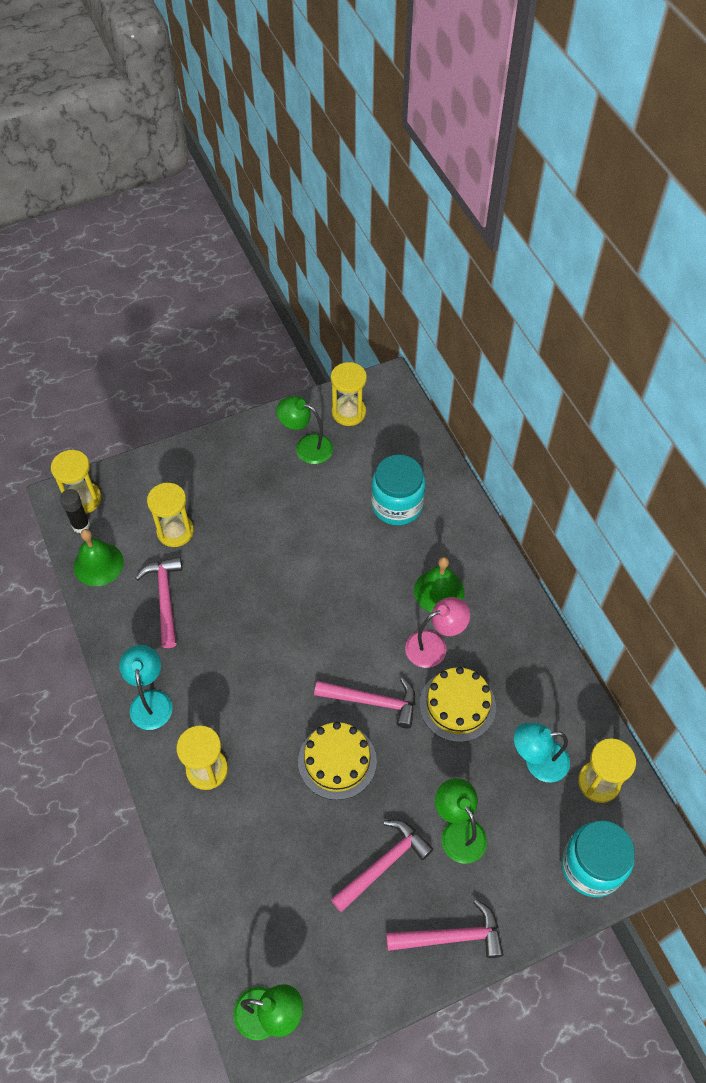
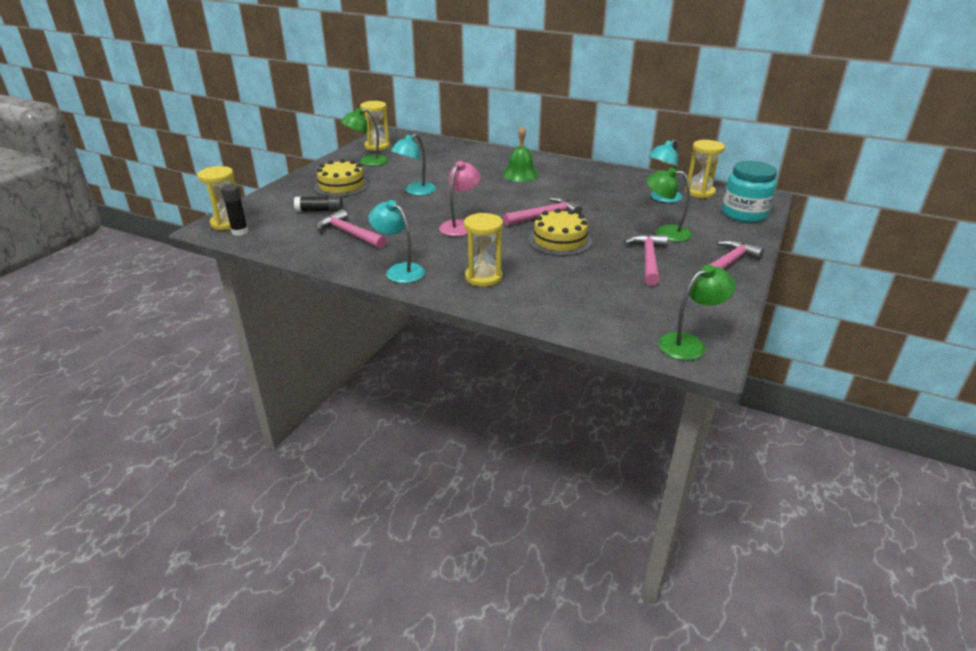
camera: 40 degrees left, 25 degrees down
(98, 564) = (277, 240): green bell -> none
(175, 531) = (320, 211): yellow hourglass -> black glue stick
(295, 553) = (415, 191): none -> turquoise lamp
(397, 505) = (452, 161): turquoise jar -> none
(434, 645) = (547, 188): pink lamp -> pink lamp (460, 225)
(457, 705) = (592, 199): yellow cake -> yellow cake (341, 186)

